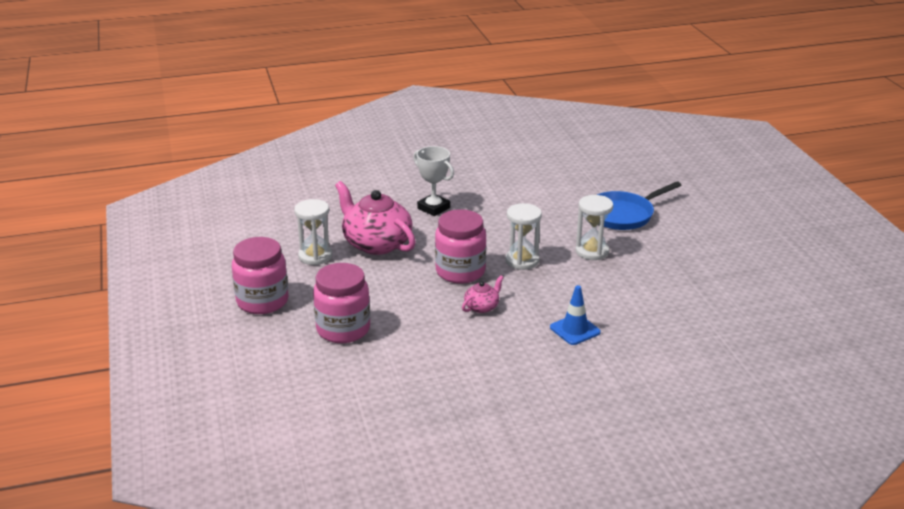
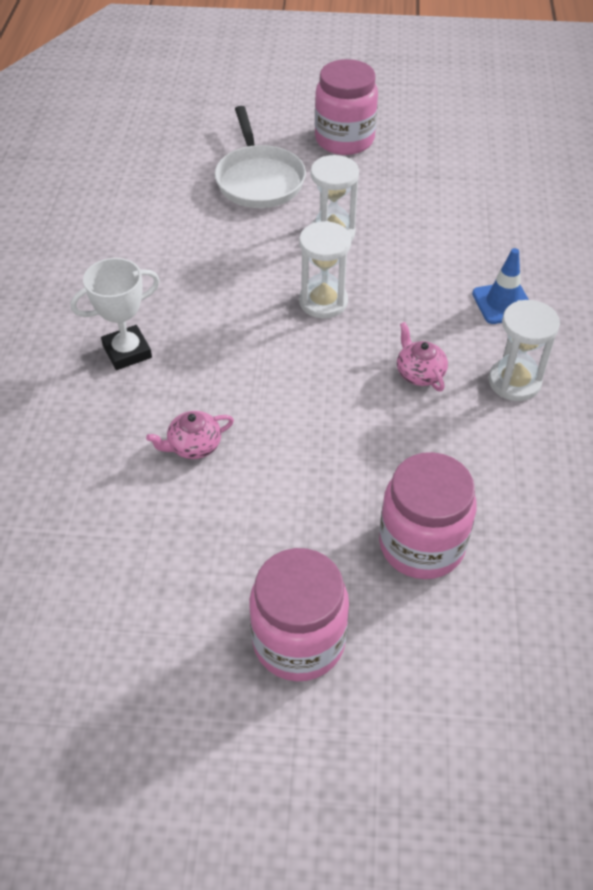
camera: 70 degrees left, 20 degrees up
(315, 256) = (190, 535): white hourglass -> white hourglass (514, 382)
(376, 243) = (193, 445): pink teapot -> pink teapot, size x0.46
(460, 272) = (321, 371): pink jar -> pink jar (344, 140)
(623, 215) = (259, 180): blue pan -> white pan

